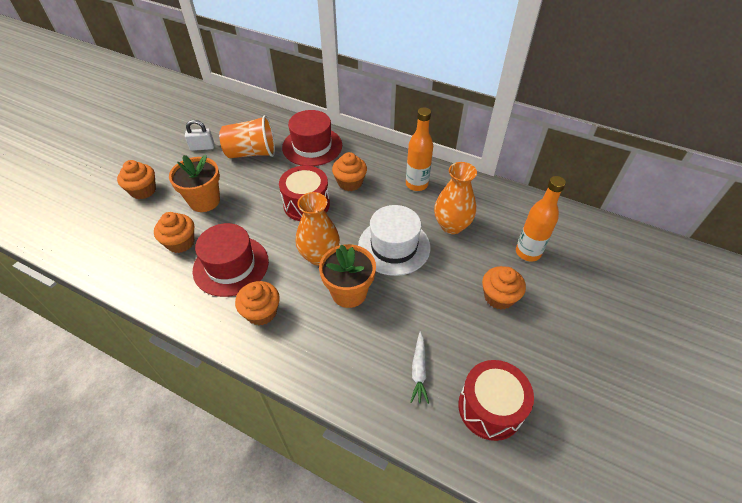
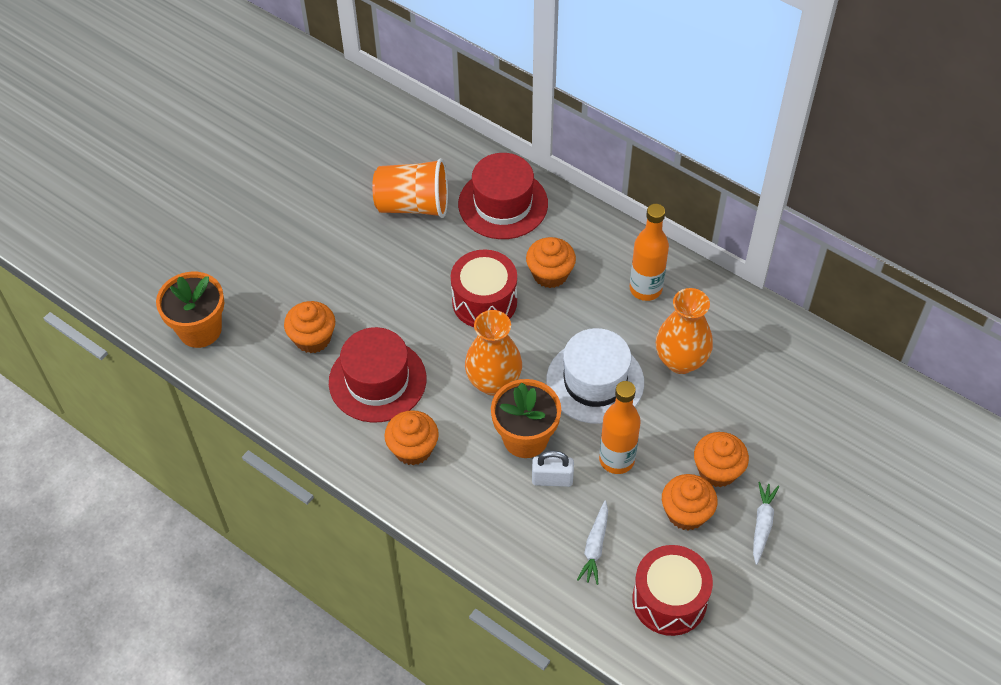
camera: 10 degrees right, 5 degrees up
(143, 190) = (260, 251): orange cupcake -> orange cupcake (686, 513)
(202, 147) = (342, 186): white padlock -> white padlock (552, 479)
(204, 201) = (344, 278): orange flower pot -> orange flower pot (200, 329)
(528, 252) = (775, 414): orange bottle -> orange bottle (616, 459)
(544, 333) = (762, 524): none -> white carrot

